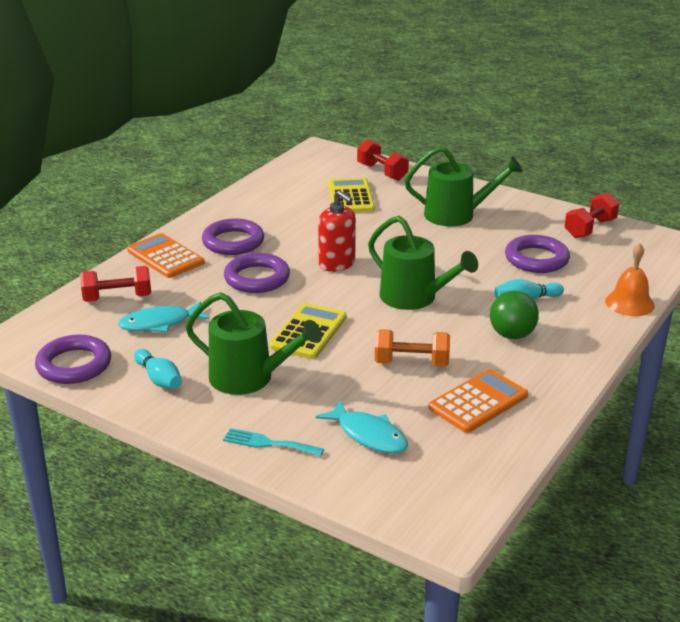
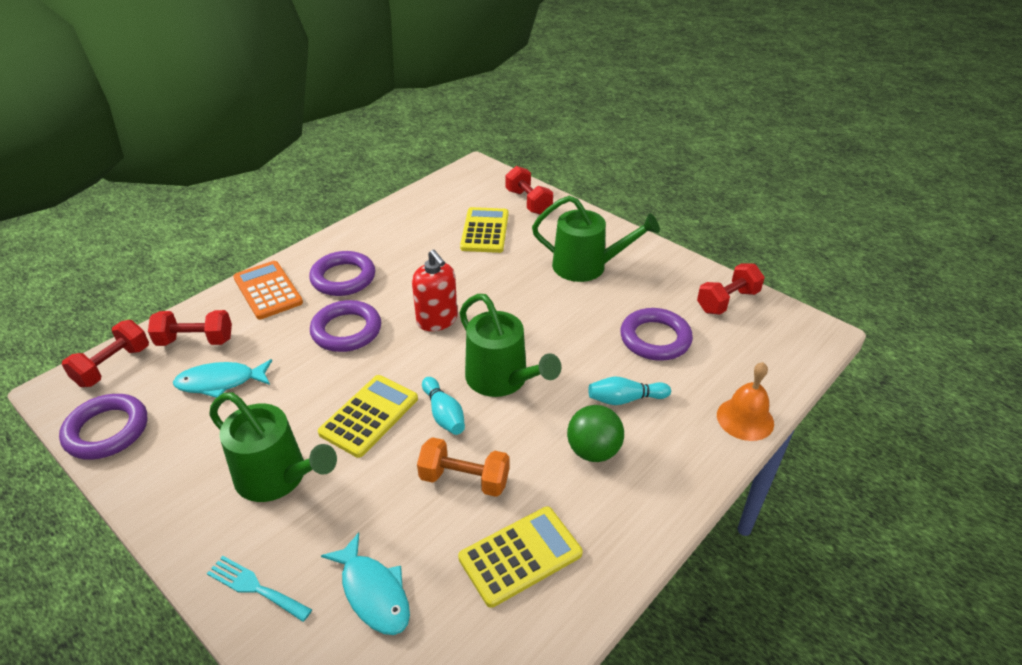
camera: 10 degrees right, 10 degrees up
(49, 322) = (113, 366): none -> red dumbbell
(159, 379) = (183, 465): turquoise bowling pin -> turquoise bowling pin (444, 414)
(478, 402) = (520, 556): orange calculator -> yellow calculator

